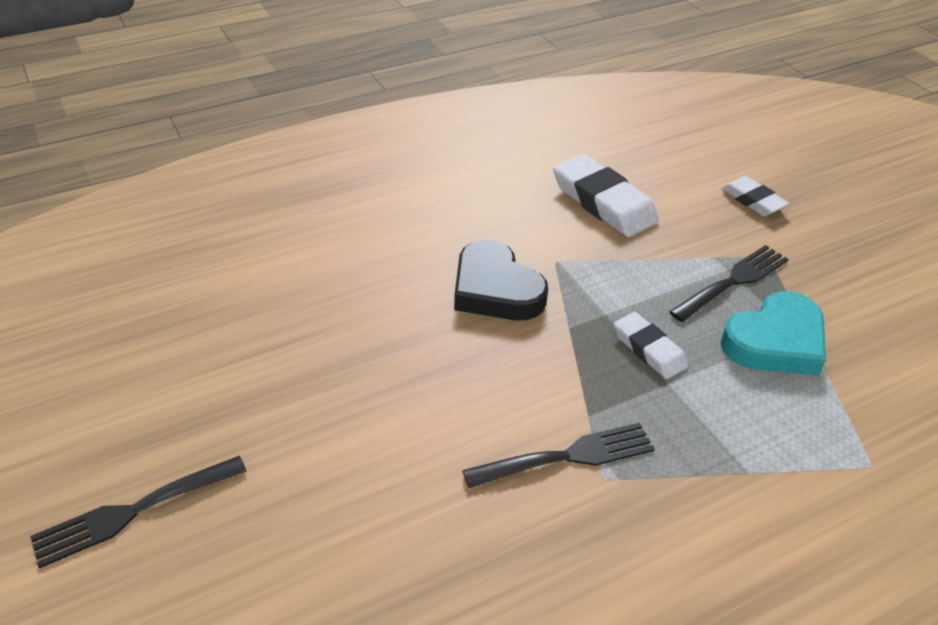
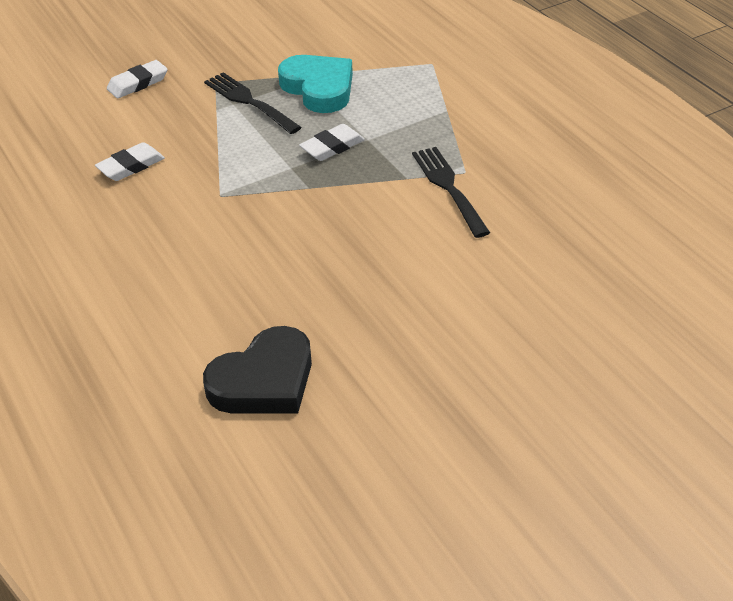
camera: 90 degrees left, 0 degrees up
(133, 511) = (556, 426): black fork -> none
(495, 289) = (260, 230): black heart -> black heart (264, 381)
(603, 202) = (131, 166): white eraser -> white eraser, size x0.59

